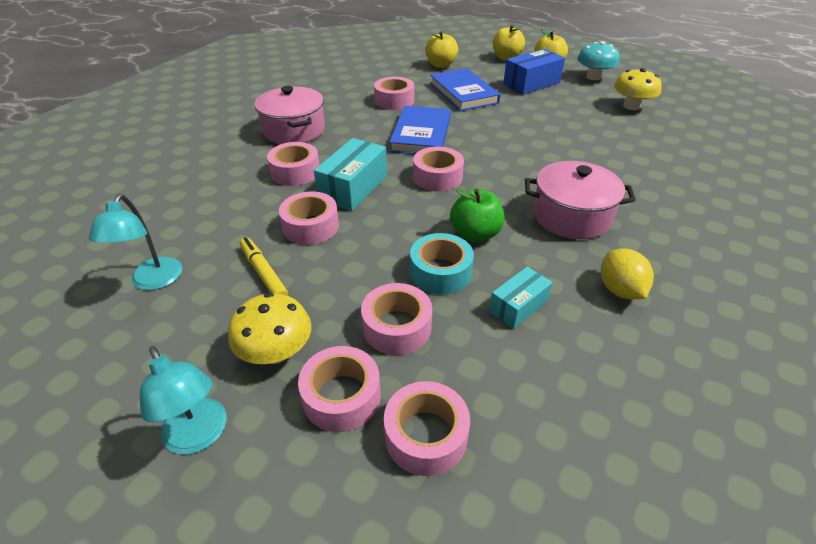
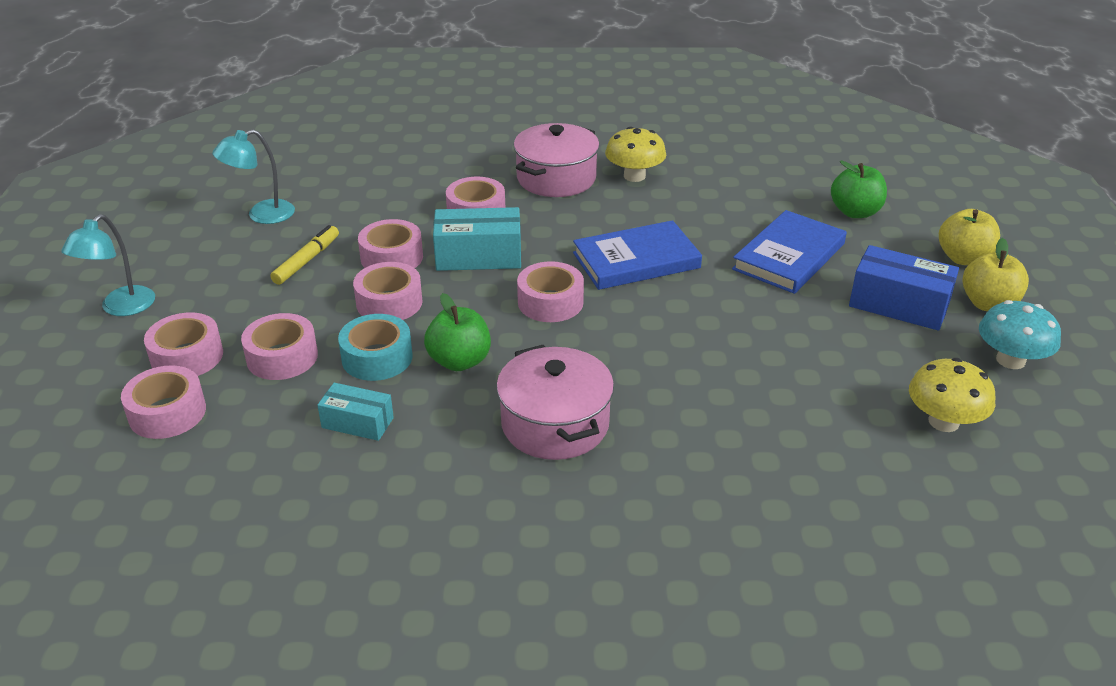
camera: 60 degrees right, 5 degrees down
(276, 352) = (217, 306): yellow mushroom -> yellow mushroom (634, 176)
(394, 100) = (701, 213): pink tape -> pink tape (389, 302)
(440, 65) = (855, 212): yellow apple -> green apple
(619, 290) = (433, 491): yellow lemon -> none

